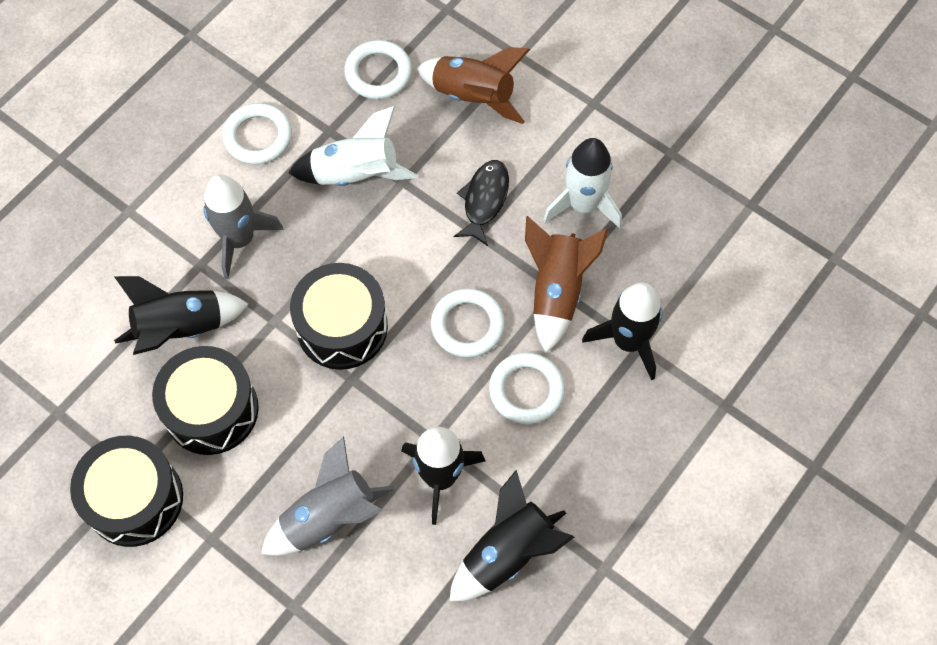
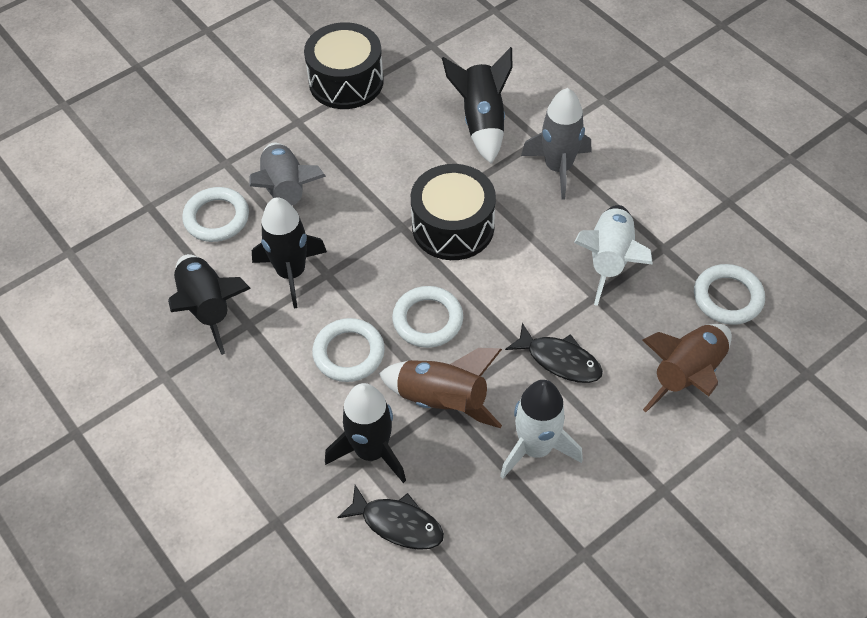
camera: 105 degrees right, 10 degrees down
(211, 410) = (403, 132): black drum -> none
(258, 137) = (665, 193): white ring -> white ring (216, 218)
(692, 301) = (397, 524): none -> black fish

